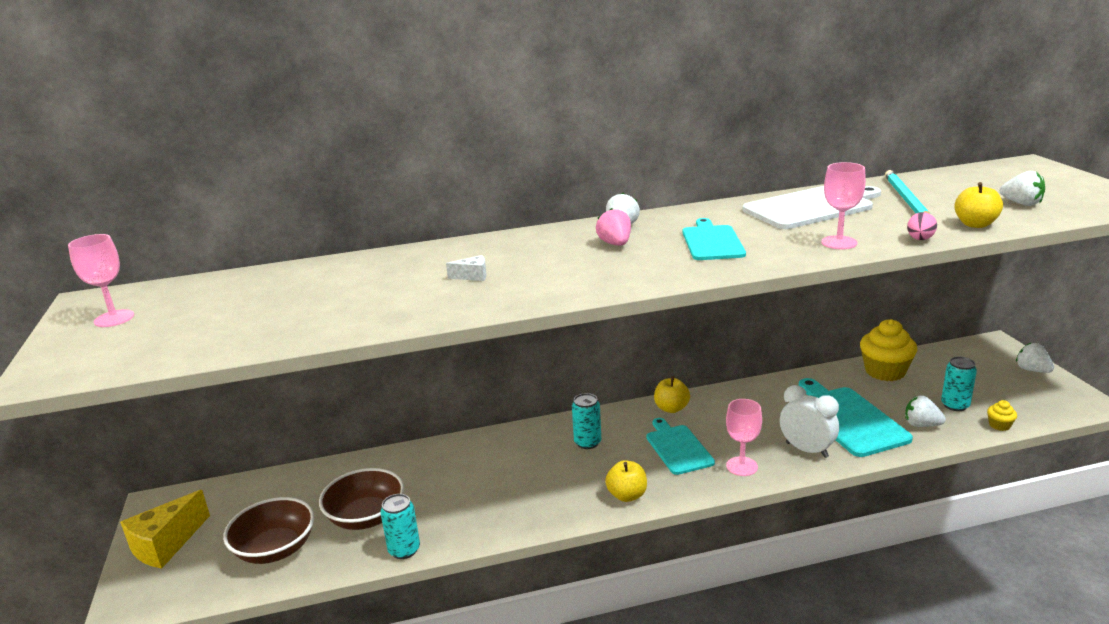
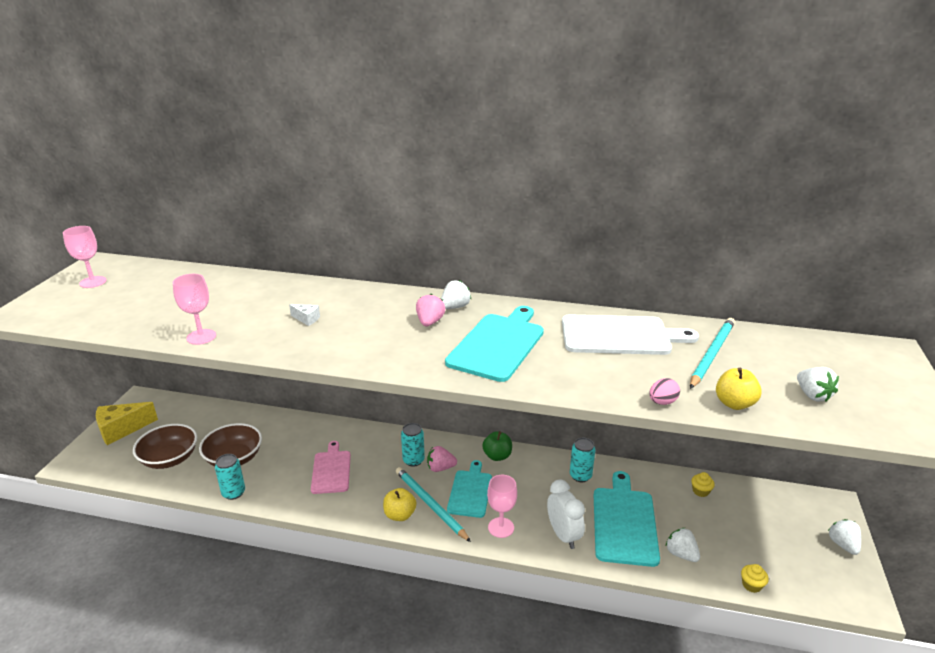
camera: 25 degrees right, 5 degrees up
(503, 484) = (331, 470): none -> pink cutting board
(624, 439) = (440, 468): none -> pink strawberry
(649, 474) = (430, 504): none -> turquoise pencil
(671, 408) = (497, 456): yellow apple -> green apple
(712, 242) = (498, 344): turquoise cutting board -> turquoise cutting board, size x1.51
(839, 243) = (591, 381): pink goblet -> pink goblet (201, 337)
(885, 371) = (700, 491): yellow cupcake -> yellow cupcake, size x0.45
(955, 405) = (730, 548): turquoise can -> turquoise can (580, 476)

